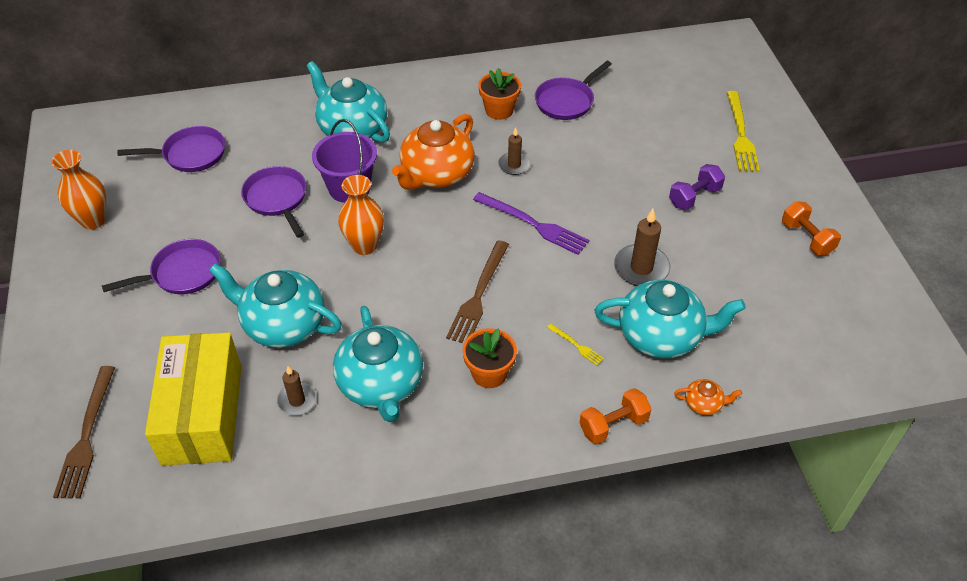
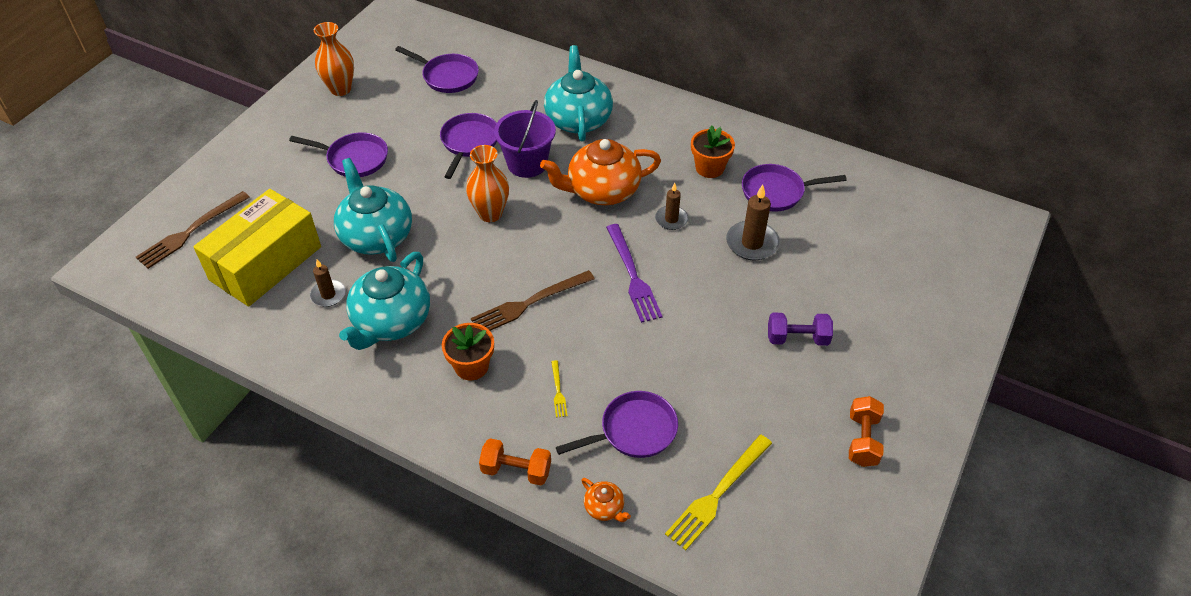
camera: 40 degrees right, 0 degrees up
(641, 268) = (680, 367): brown candle -> brown candle (752, 243)
(661, 336) = (633, 431): turquoise teapot -> purple pan
(740, 134) = (907, 311): yellow fork -> yellow fork (717, 494)

